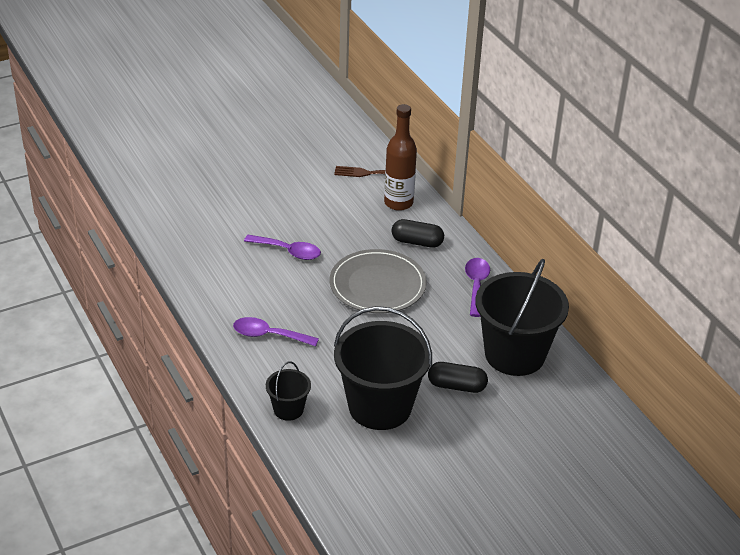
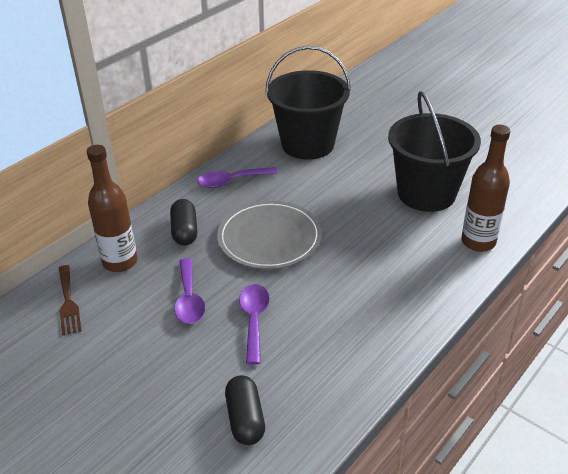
camera: 110 degrees left, 0 degrees up
(268, 335) = (397, 288): purple spoon -> purple spoon (189, 299)
(288, 409) = (478, 242): black bucket -> brown bottle
(457, 386) = (368, 162): black capsule -> black capsule (245, 419)

